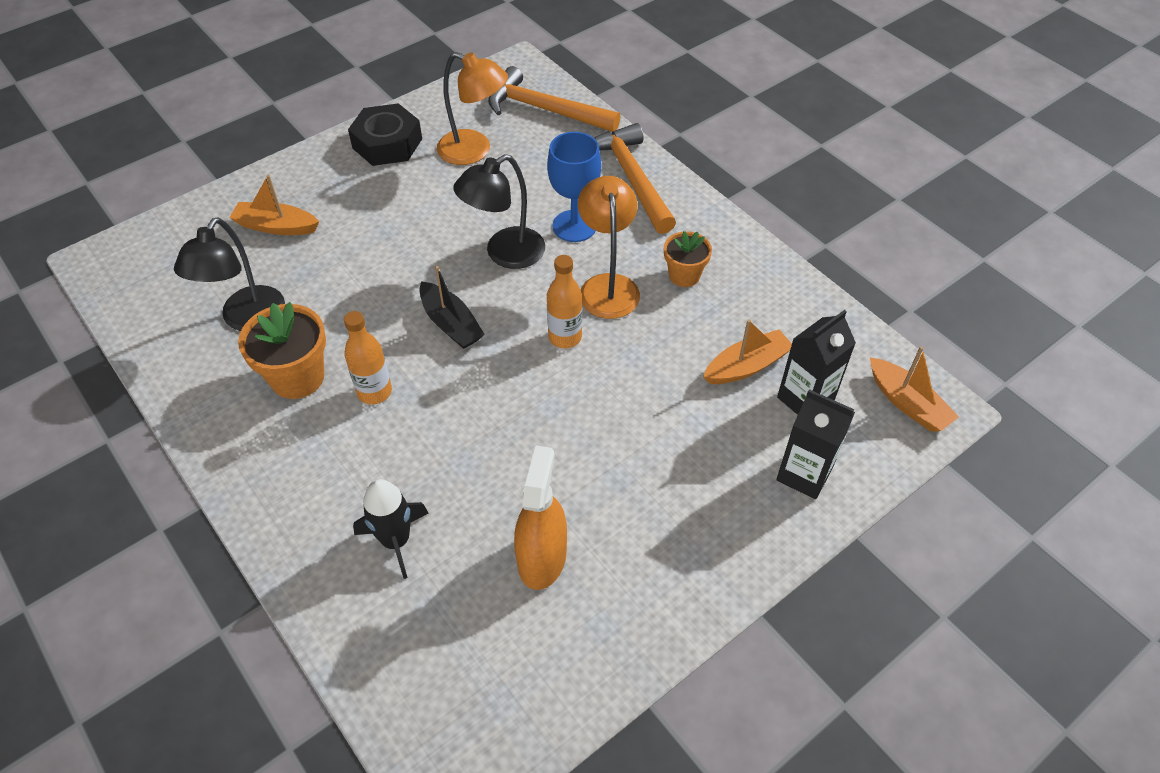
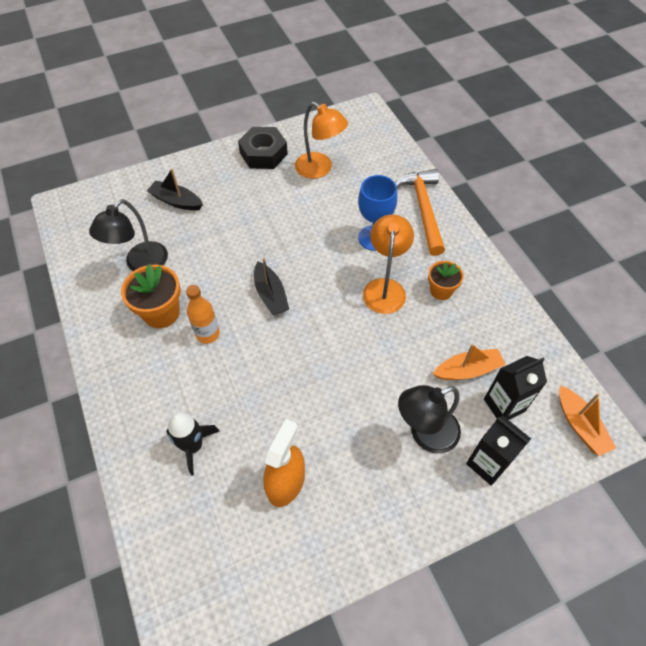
camera: 15 degrees right, 5 degrees up
(276, 226) = (176, 201): orange boat -> black boat
(505, 254) = (320, 250): black lamp -> black lamp (425, 434)
(545, 109) = (376, 146): orange hammer -> none
(565, 337) = (345, 320): orange bottle -> none

